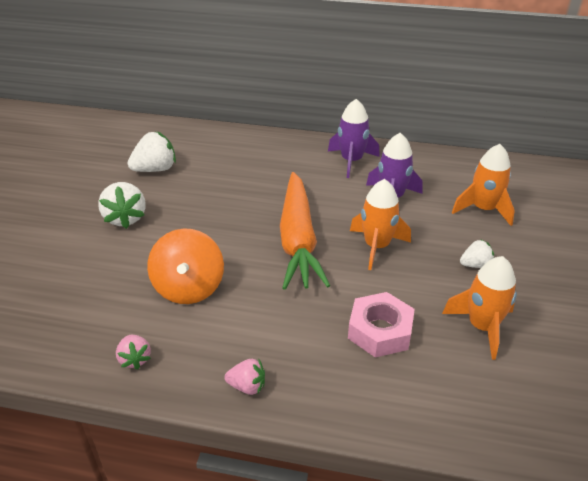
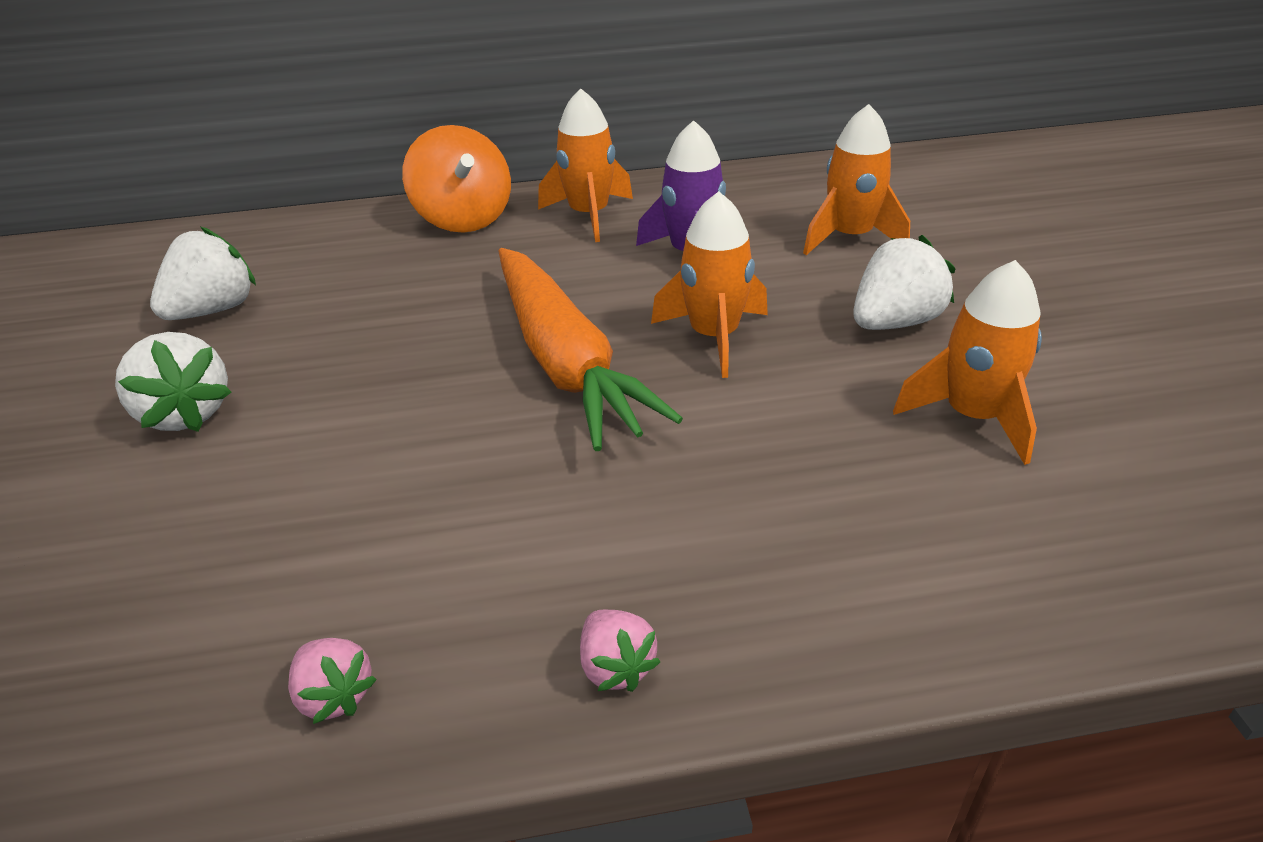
camera: 20 degrees left, 0 degrees up
(189, 288) = (390, 508): orange spinning top -> orange spinning top (464, 218)
(247, 386) = (616, 666): pink strawberry -> pink strawberry turned 75 degrees clockwise
(351, 161) = (589, 215): purple rocket -> orange rocket
(380, 331) = (808, 476): pink nut -> none
(475, 265) = (894, 322): white strawberry -> white strawberry, size x1.71

